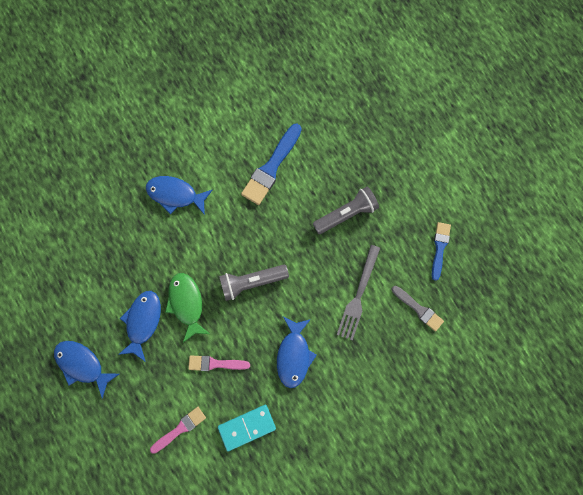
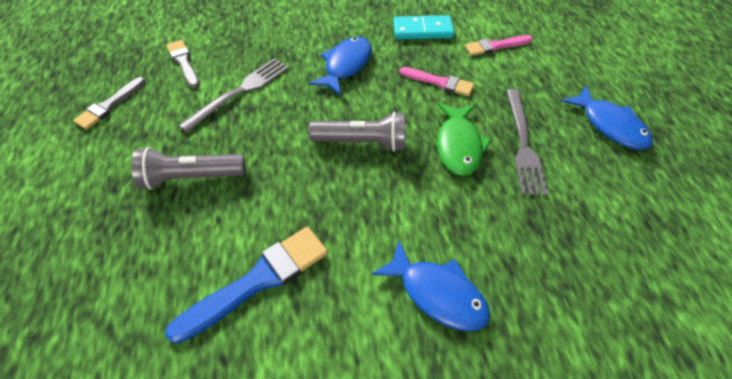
camera: 160 degrees left, 25 degrees down
(143, 321) = (523, 144): blue fish -> grey fork
(439, 248) = (109, 105): blue brush -> grey brush

